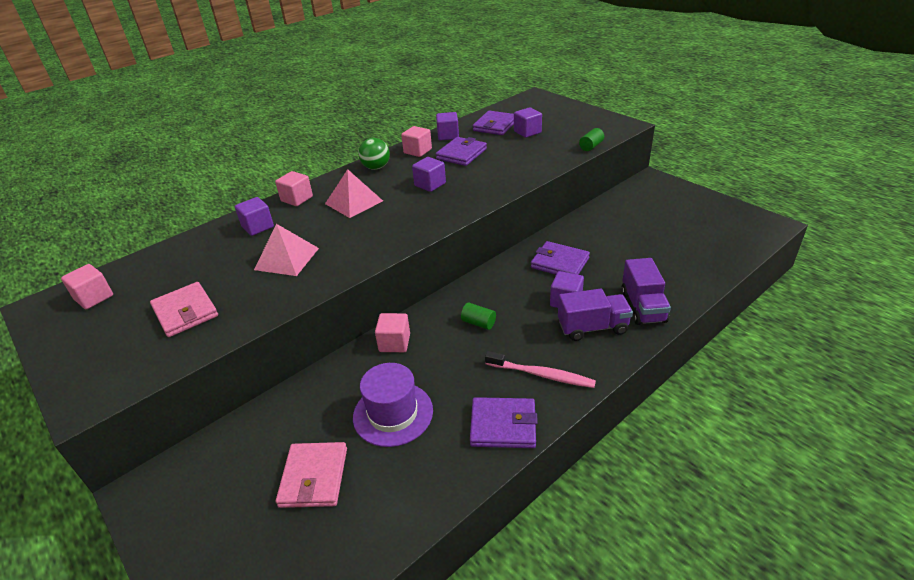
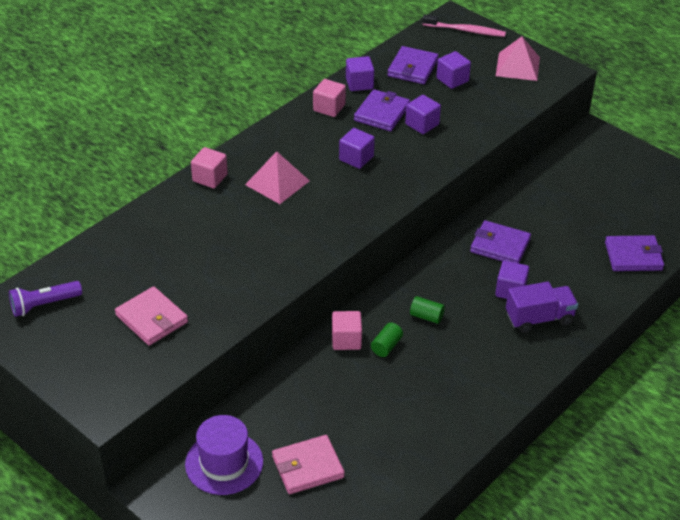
camera: 10 degrees left, 5 degrees up
(94, 297) = (44, 305): pink cube -> purple flashlight
(258, 227) = (181, 216): purple cube -> purple cube (422, 124)
(286, 258) = (230, 256): pink pyramid -> pink pyramid (517, 66)
(314, 477) = (307, 467): pink wallet -> pink wallet turned 75 degrees clockwise
(376, 167) = (287, 132): green ball -> none
(393, 413) = (363, 409): purple hat -> purple hat (224, 463)
(503, 425) = (467, 415): purple wallet -> purple wallet (633, 256)
(541, 375) = (495, 367): pink toothbrush -> pink toothbrush (465, 30)
(591, 146) = (527, 104): green cylinder -> green cylinder (386, 346)
(643, 307) = (586, 295): purple truck -> none

